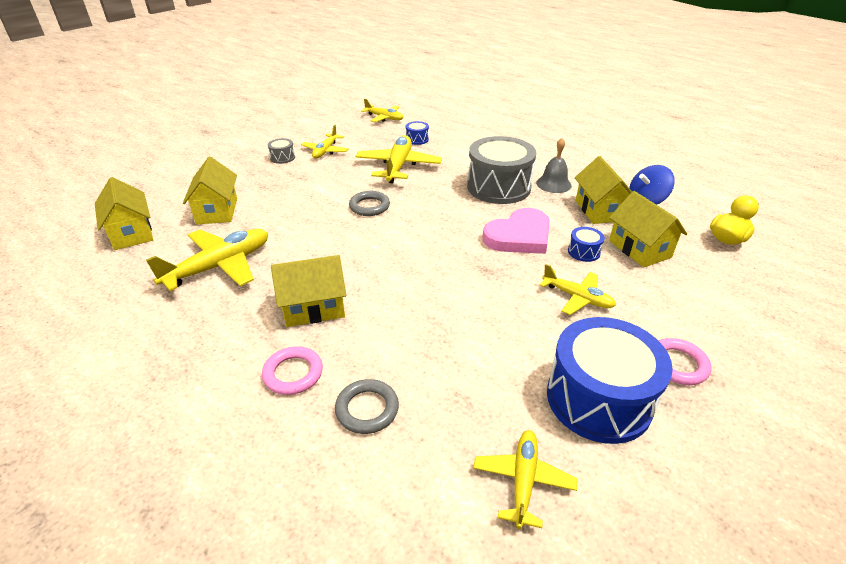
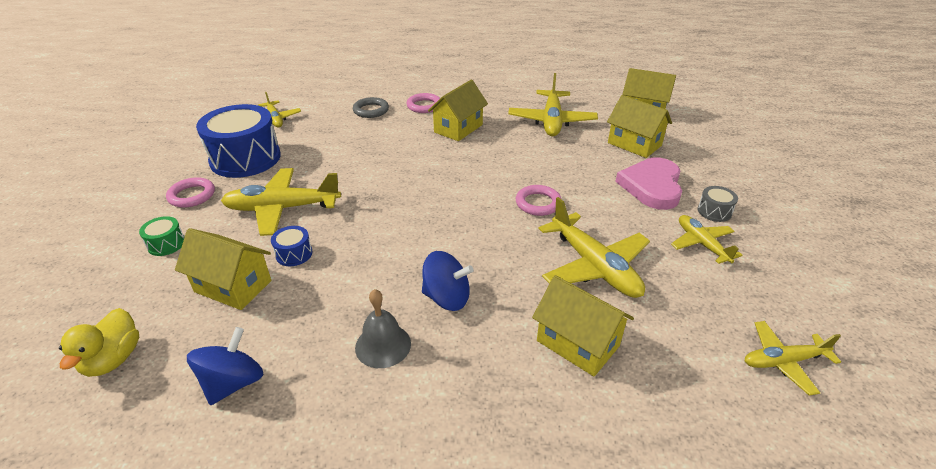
camera: 140 degrees right, 0 degrees up
(369, 206) = (538, 203): grey ring -> pink ring
(417, 139) = (655, 334): blue drum -> none
(498, 187) = (447, 298): grey drum -> blue spinning top
(519, 236) = (369, 241): pink heart -> pink heart (652, 186)
(577, 297) = (282, 208): yellow plane -> yellow plane, size x1.66
(599, 210) = (297, 325): yellow house -> yellow house (578, 343)
(701, 311) = (166, 244): none -> green drum

